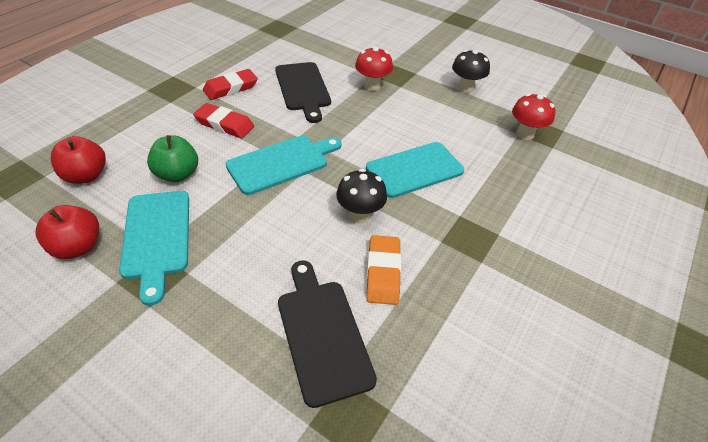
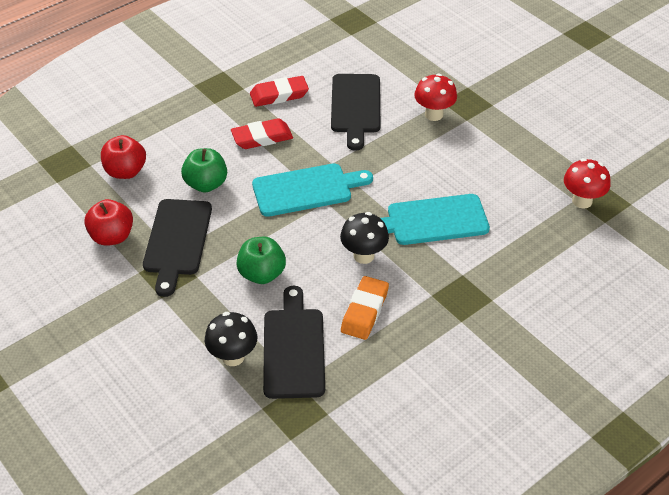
camera: 20 degrees right, 0 degrees up
(156, 237) = (177, 241): turquoise cutting board -> black cutting board
(224, 124) = (262, 137): red eraser -> red eraser turned 60 degrees counterclockwise
(261, 255) = (262, 274): none -> green apple
(465, 88) = (542, 133): black mushroom -> black mushroom (233, 357)

